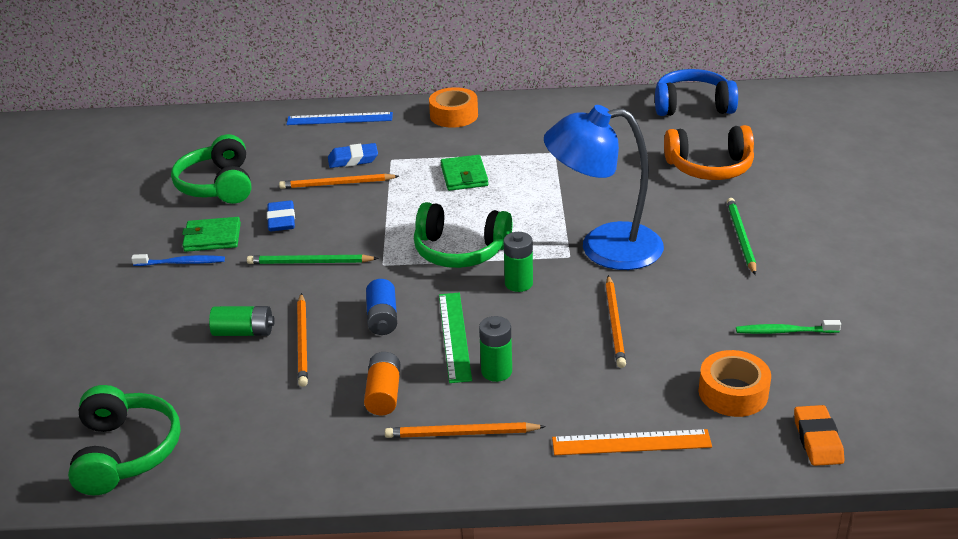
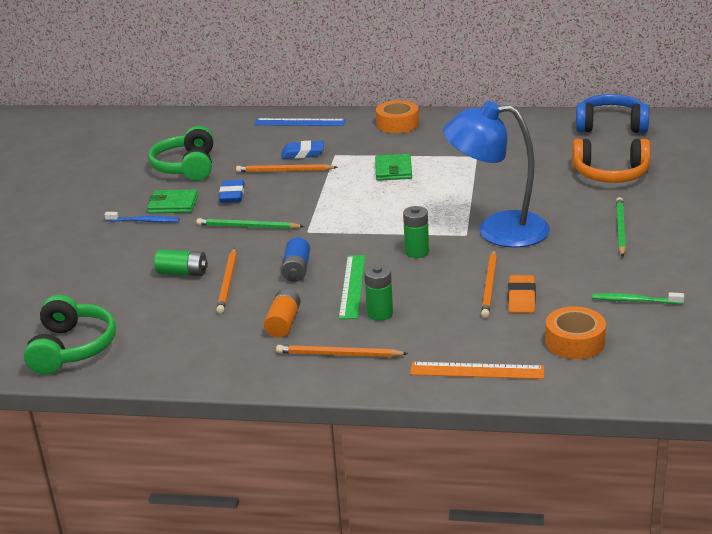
camera: 10 degrees right, 5 degrees down
(460, 251) = (374, 225): green headphones -> none
(817, 440) = (636, 380): orange eraser -> orange eraser (521, 298)

